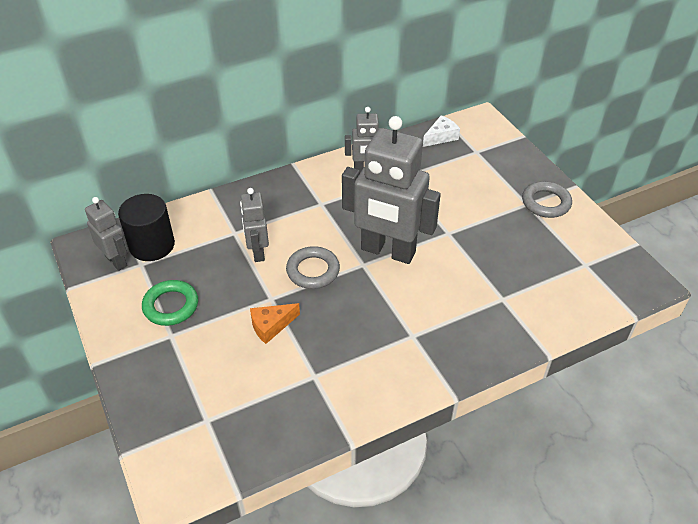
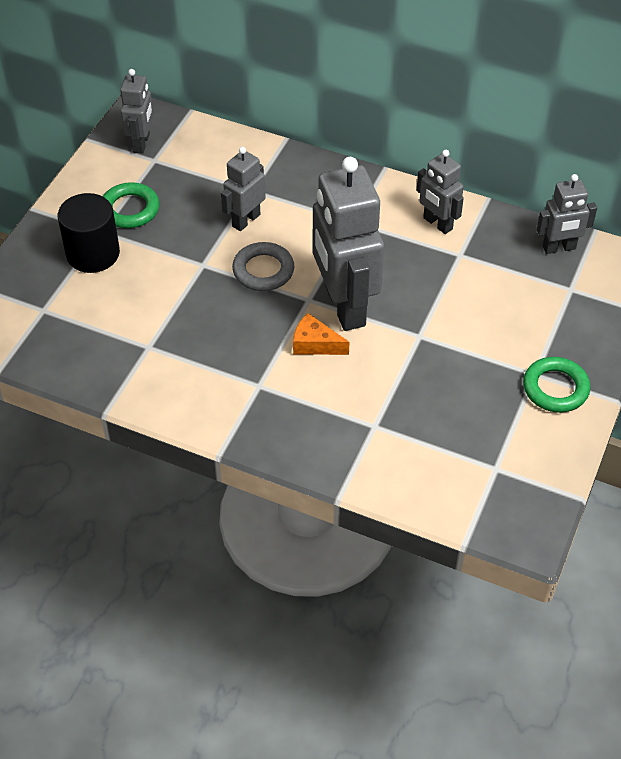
camera: 50 degrees right, 5 degrees up
(152, 245) = (181, 151): black cylinder -> black cylinder (93, 254)
(271, 326) = (173, 285): orange cheese -> orange cheese (315, 344)
(441, 137) = (559, 248): white cheese -> grey robot
(546, 203) = (555, 388): grey ring -> green ring

